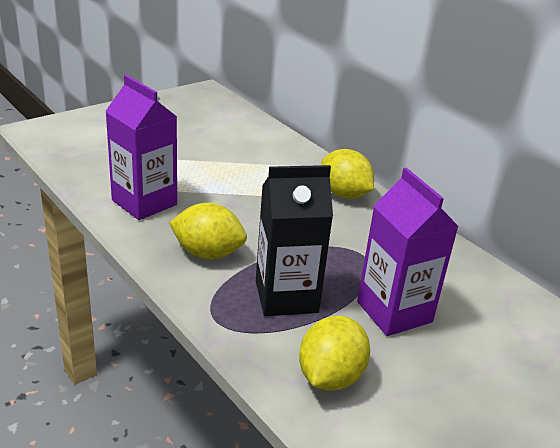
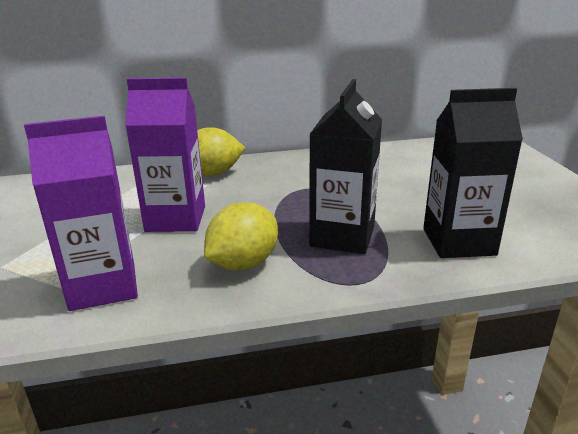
camera: 60 degrees left, 5 degrees down
(330, 377) = (458, 242): yellow lemon -> black carton
(394, 312) = (388, 195): purple carton -> purple carton (176, 219)

